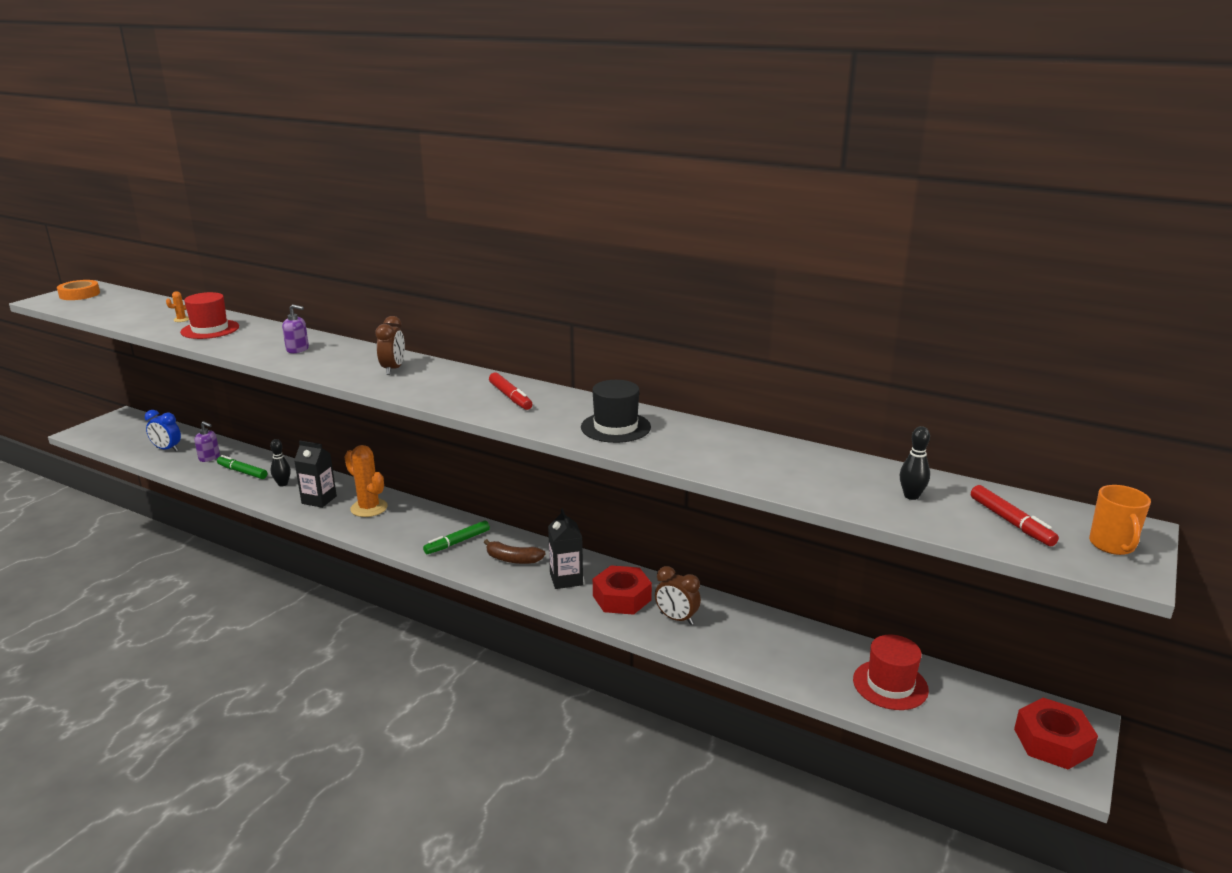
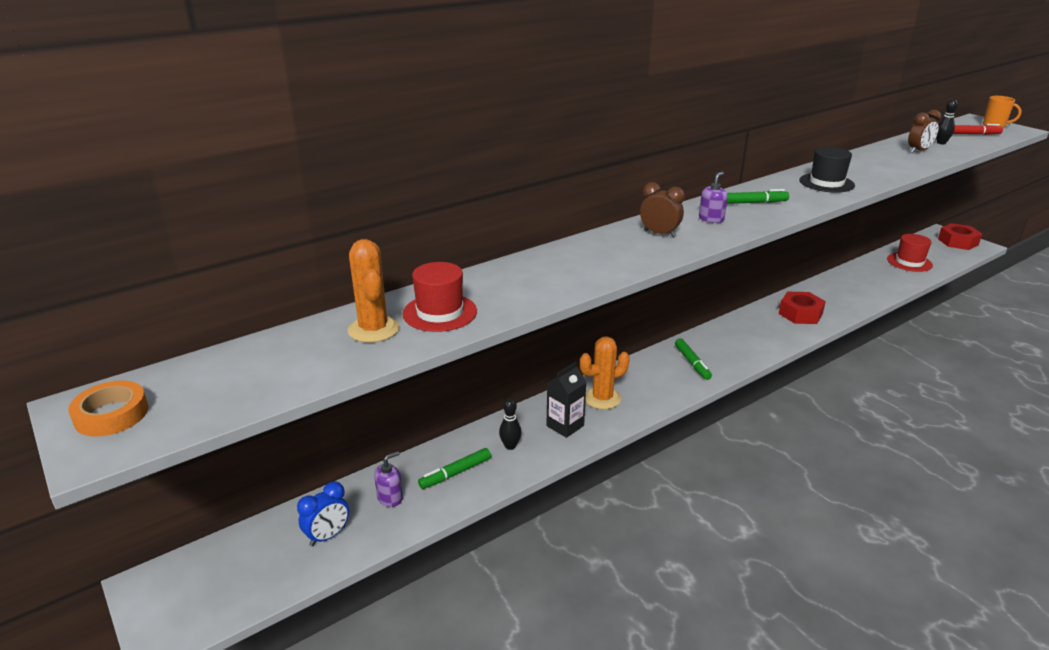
camera: 65 degrees left, 5 degrees up
(181, 319) = (373, 329): orange cactus -> orange cactus, size x2.31
(298, 349) = (564, 269): purple soap dispenser -> purple soap dispenser (711, 219)
(510, 397) = (753, 203): red marker -> green marker
(512, 559) = (730, 344): brown banana -> none
(566, 579) = (768, 328): black carton -> none
(676, 619) = (831, 302): brown clock -> brown clock (918, 151)

